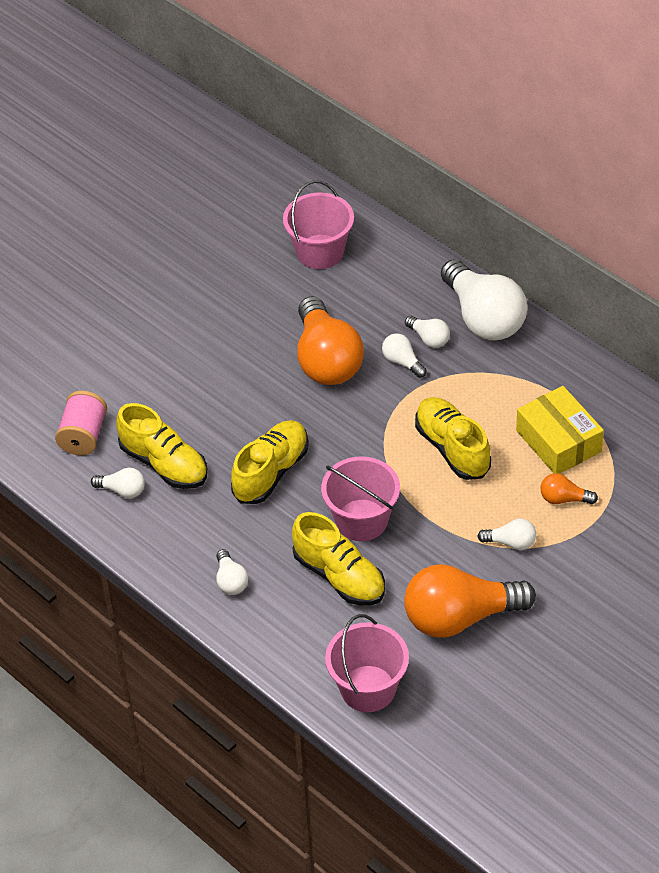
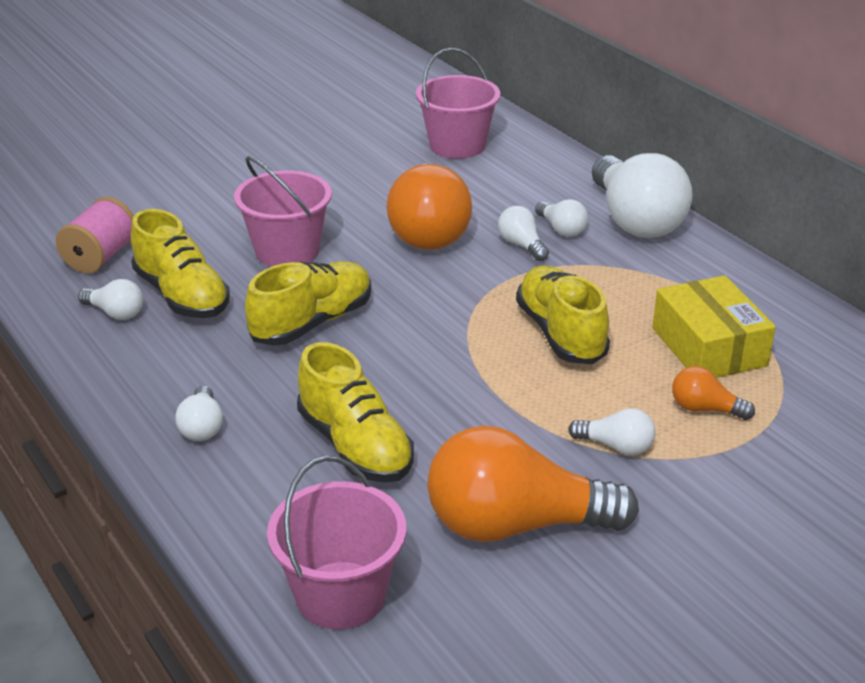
camera: 10 degrees right, 15 degrees down
(361, 520) = (411, 389): pink bucket -> pink bucket (287, 251)

